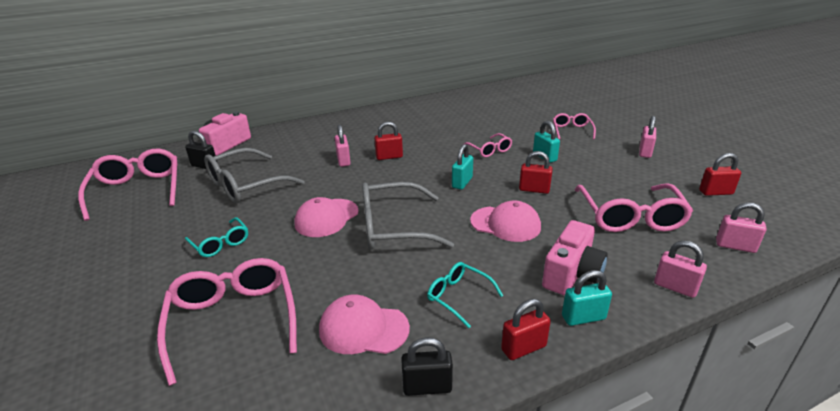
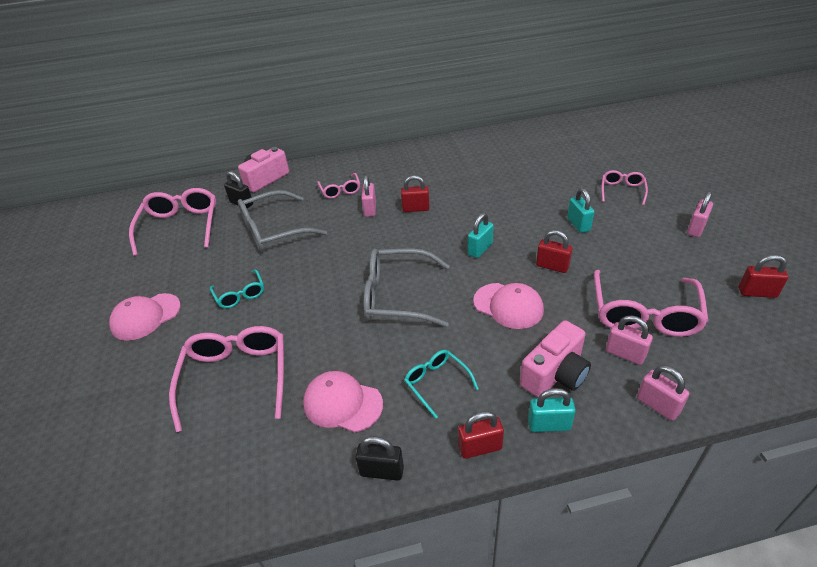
camera: 15 degrees right, 10 degrees up
(326, 218) = (338, 277): pink cap -> pink cap (146, 317)
(489, 150) = (521, 210): pink glasses -> pink glasses (340, 190)
(735, 246) = (747, 365): pink padlock -> pink padlock (625, 354)

